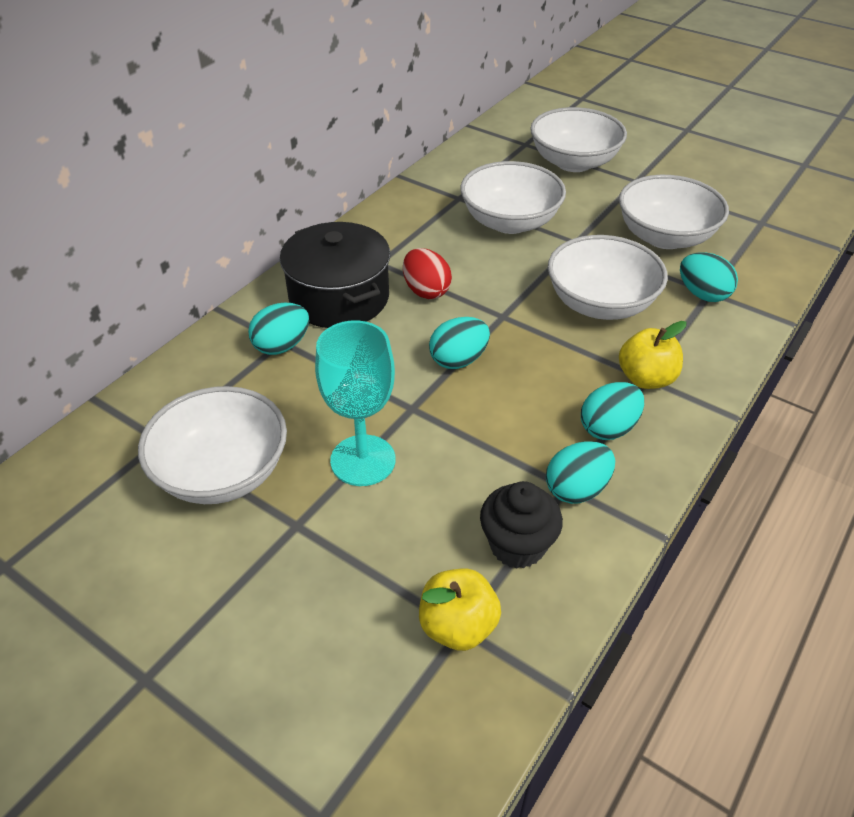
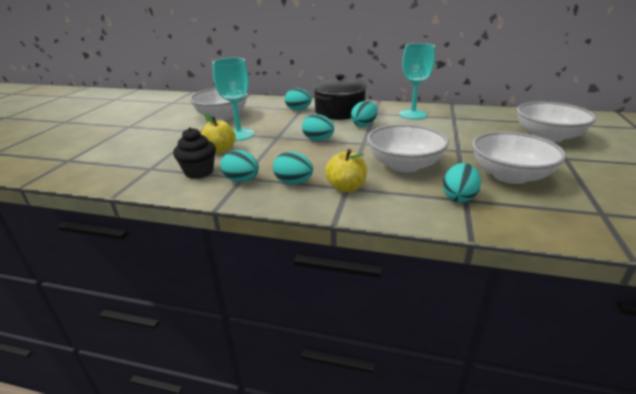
camera: 70 degrees right, 15 degrees down
(417, 227) = (412, 114): none -> turquoise goblet
(426, 291) = (364, 125): red egg -> turquoise egg
(458, 626) = (151, 167): yellow apple -> yellow apple (220, 150)
(510, 222) = (450, 131): white bowl -> none

